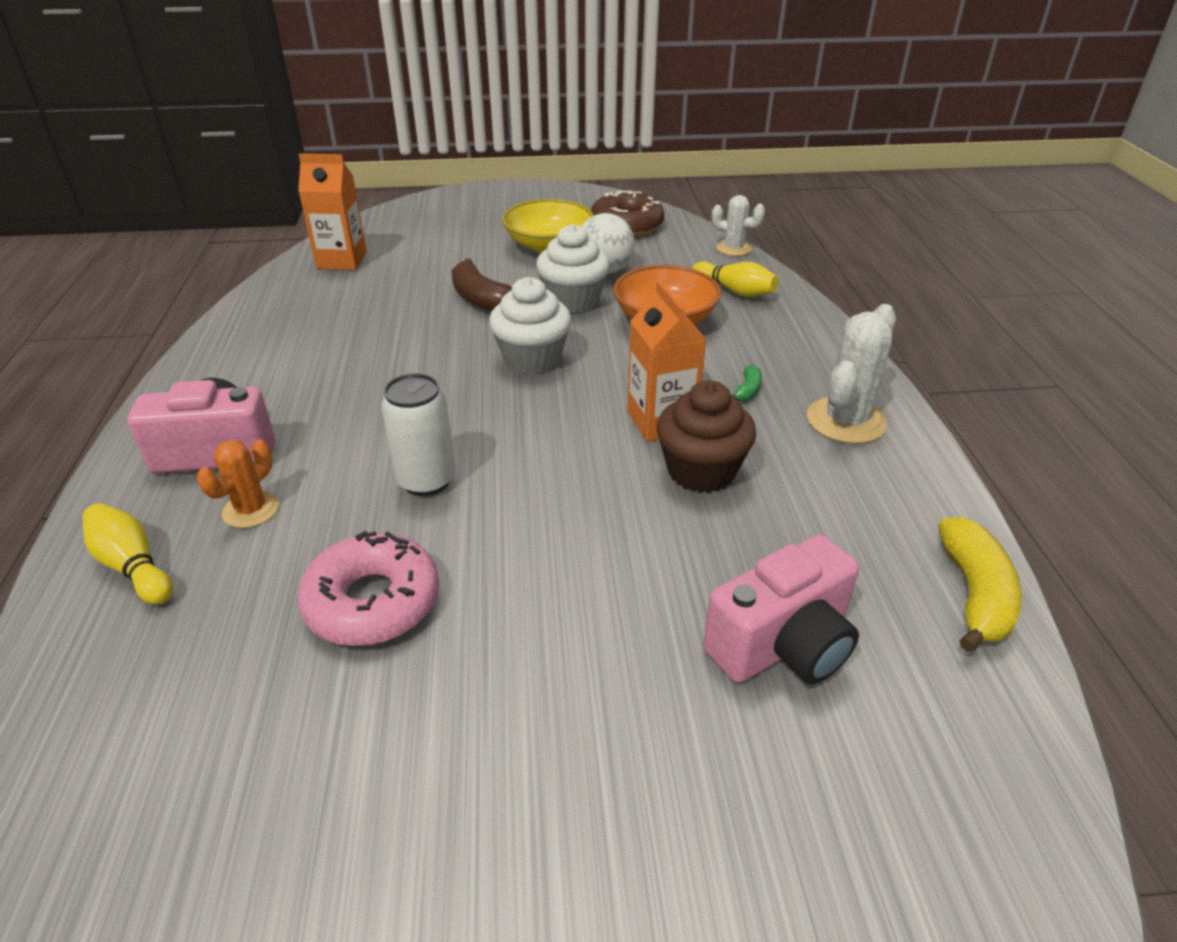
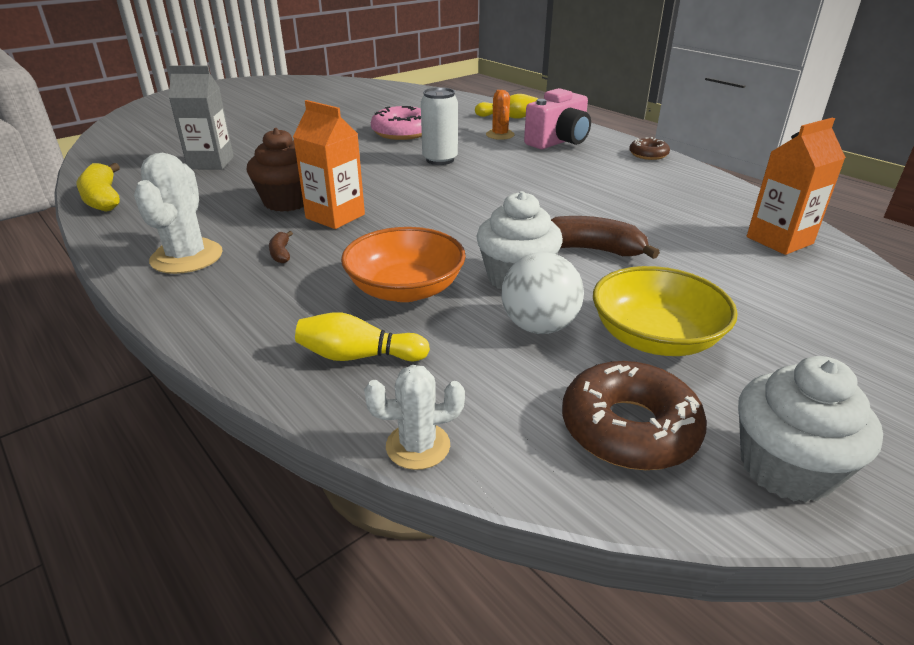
camera: 145 degrees right, 5 degrees down
(189, 379) = (648, 154): none -> brown donut
(532, 359) = (475, 223): white cupcake -> white cupcake (786, 468)
(747, 391) = (281, 253): green banana -> brown banana
(783, 645) = (211, 163): pink camera -> grey carton

